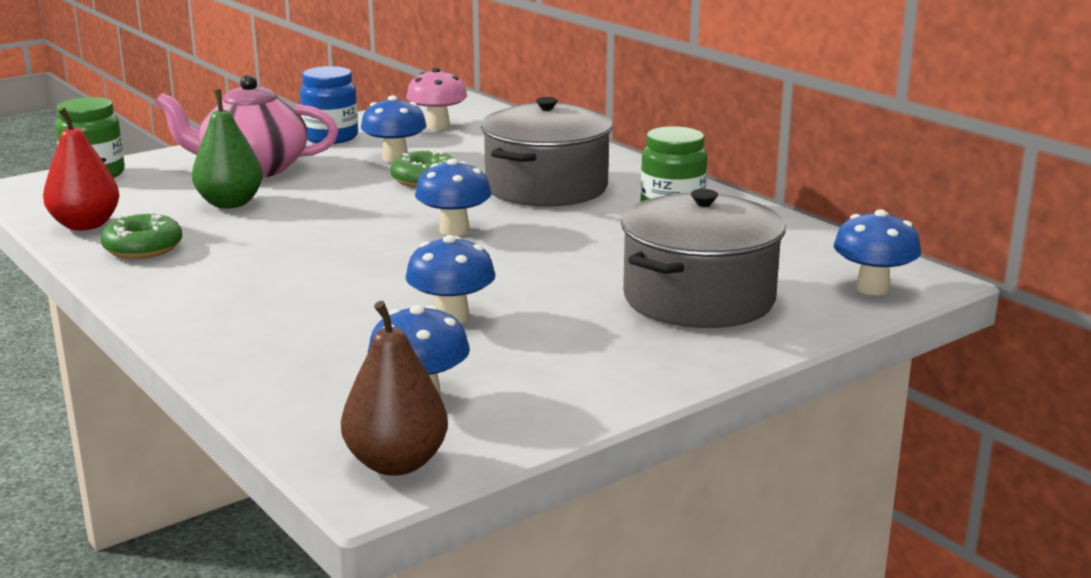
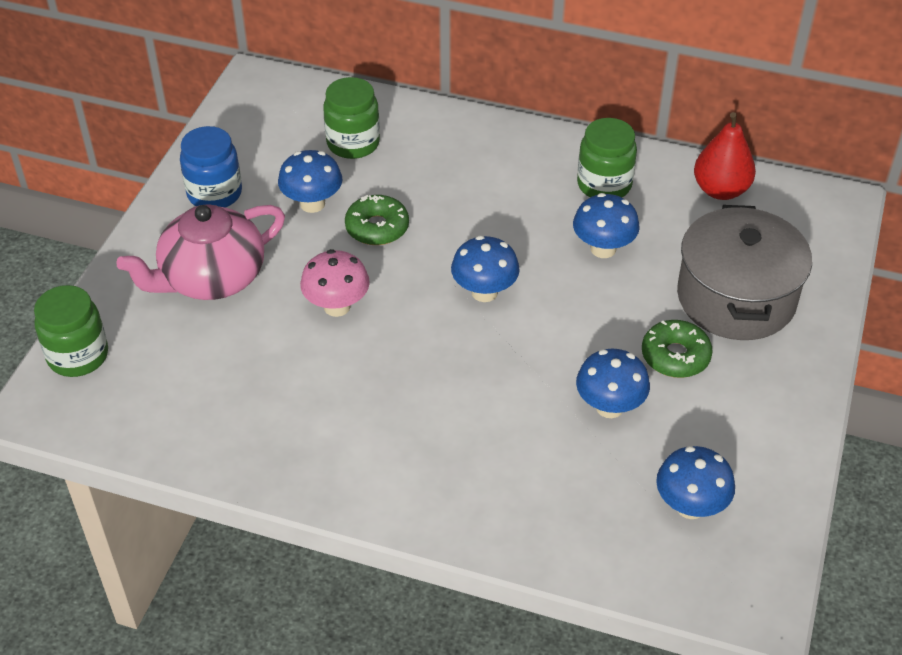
camera: 35 degrees left, 25 degrees up
(85, 225) = (182, 436): red pear -> red pear (720, 190)
(143, 248) = (277, 442): green donut -> green donut (675, 356)
(230, 203) = (262, 341): green pear -> none
(396, 463) = (752, 580): brown pear -> none
(437, 126) = (285, 132): pink mushroom -> pink mushroom (337, 306)
(482, 142) = (353, 143): none -> green jar
(546, 188) = (483, 195): grey pot -> none
(872, 288) = (822, 229): blue mushroom -> blue mushroom (603, 249)

